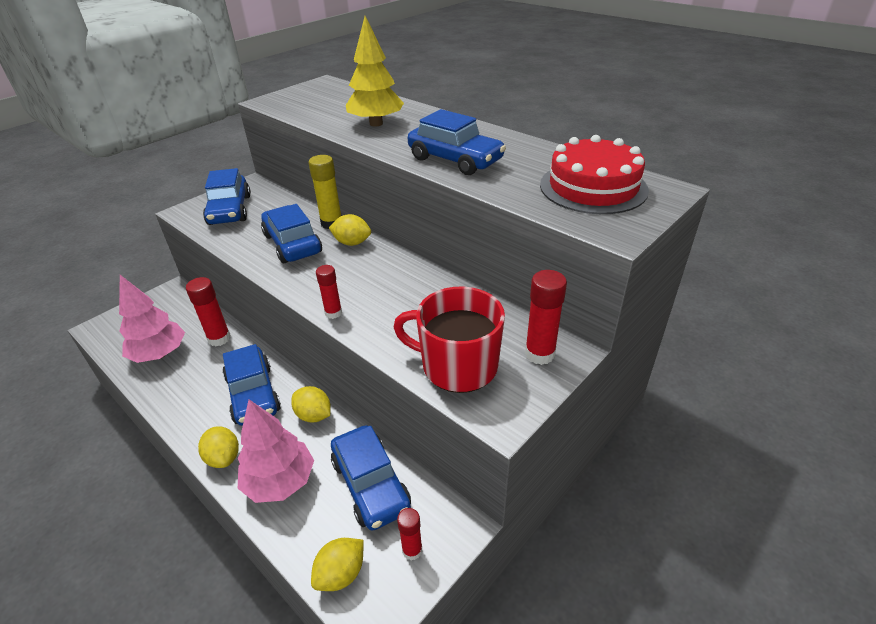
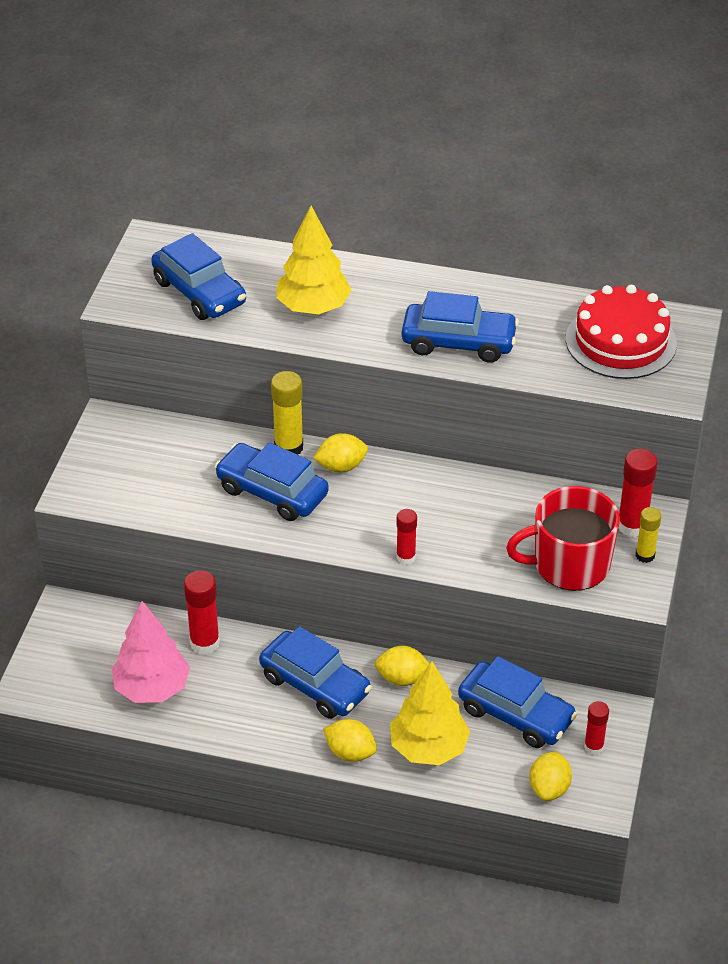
camera: 30 degrees left, 5 degrees up
(230, 210) = (134, 471): blue car -> blue car (199, 292)
(280, 482) = (428, 748): pink tree -> yellow tree
(533, 383) = (645, 555): none -> yellow glue stick

